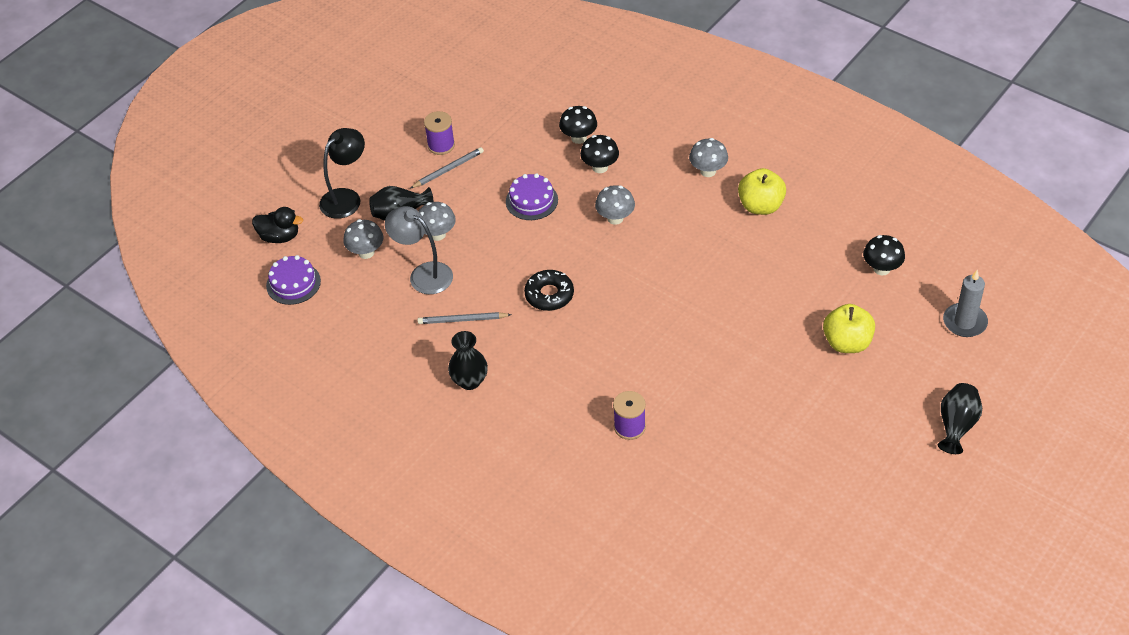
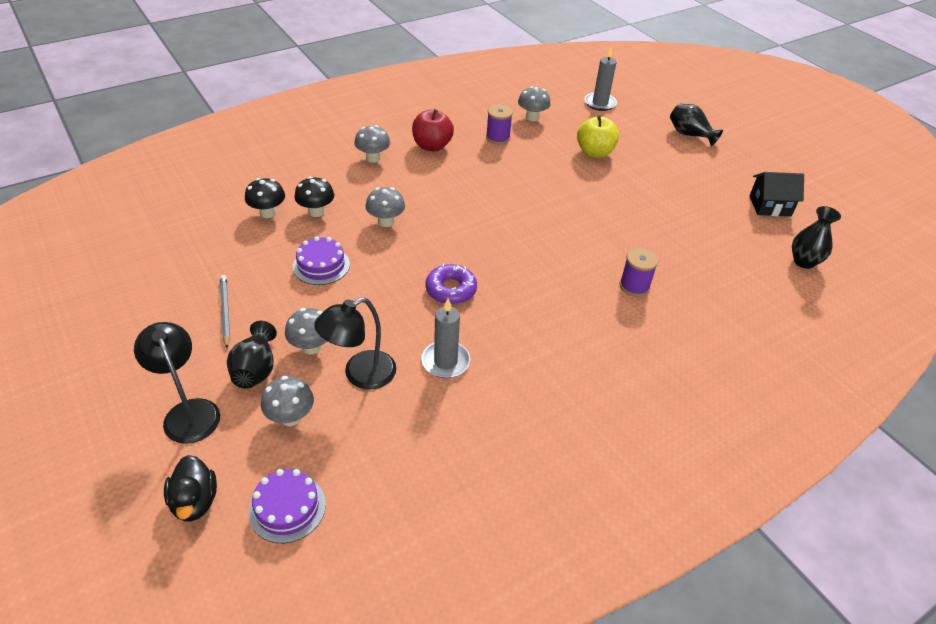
camera: 75 degrees left, 5 degrees down
(280, 237) = (195, 501): black duck -> black duck turned 135 degrees clockwise
(423, 274) = (360, 375): grey lamp -> black lamp
(441, 145) = (184, 307): purple spool -> purple spool (498, 138)
(462, 320) = (445, 361): grey pencil -> grey candle
(469, 381) = (531, 380): black vase -> black vase (804, 261)
(549, 295) = (451, 289): black donut -> purple donut
(760, 206) = (432, 146): yellow apple -> red apple
(849, 528) = (770, 206): none -> black house
(881, 269) = (532, 117): black mushroom -> grey mushroom

